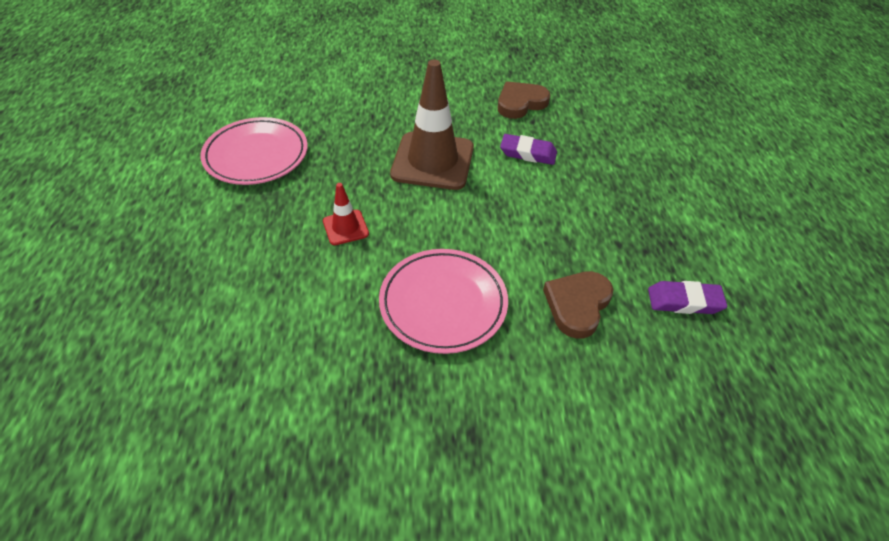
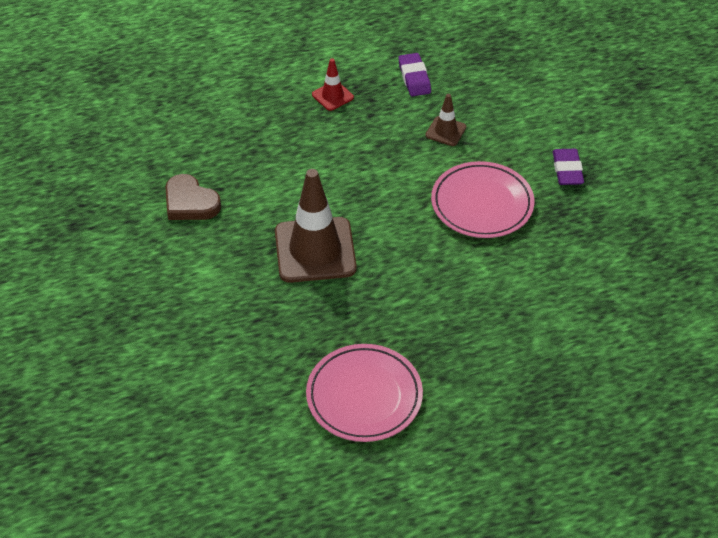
camera: 105 degrees left, 0 degrees up
(345, 227) = (432, 287): red traffic cone -> red traffic cone (332, 96)
(528, 153) = (275, 184): purple eraser -> purple eraser (567, 170)
(577, 305) = (445, 131): brown heart -> brown traffic cone

